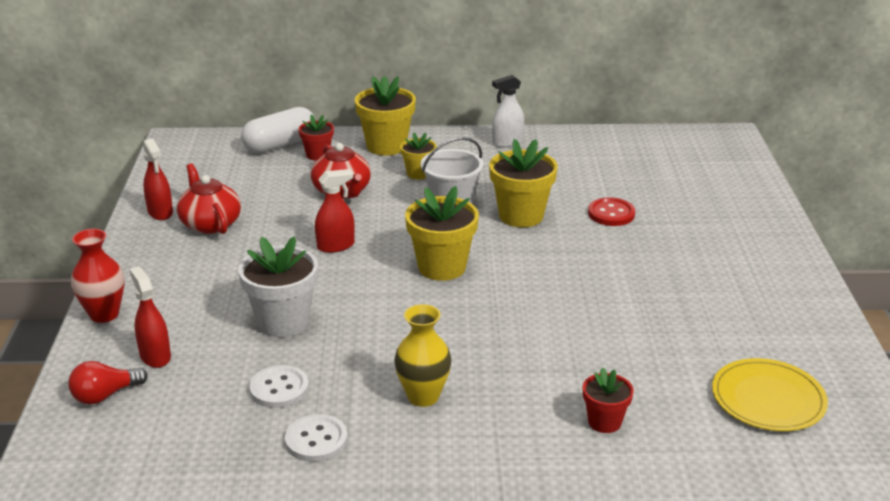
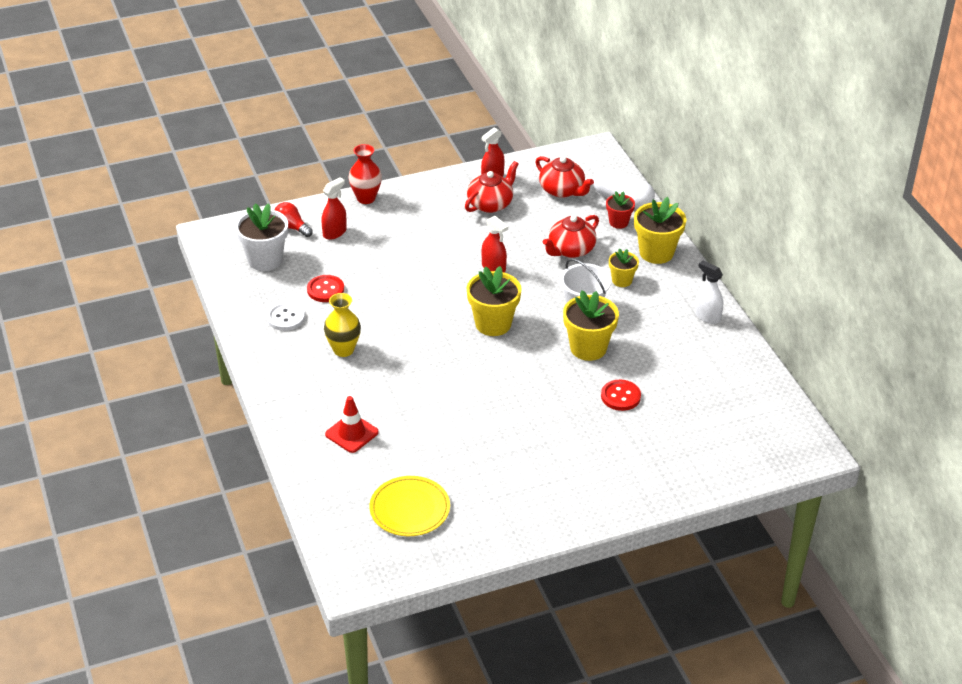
camera: 70 degrees right, 10 degrees up
(230, 174) = (562, 190): none -> red teapot
(279, 389) = (325, 290): white button -> red button
(283, 322) = (393, 271): white flower pot -> white flower pot (265, 260)
(604, 422) = (352, 433): red flower pot -> red traffic cone

